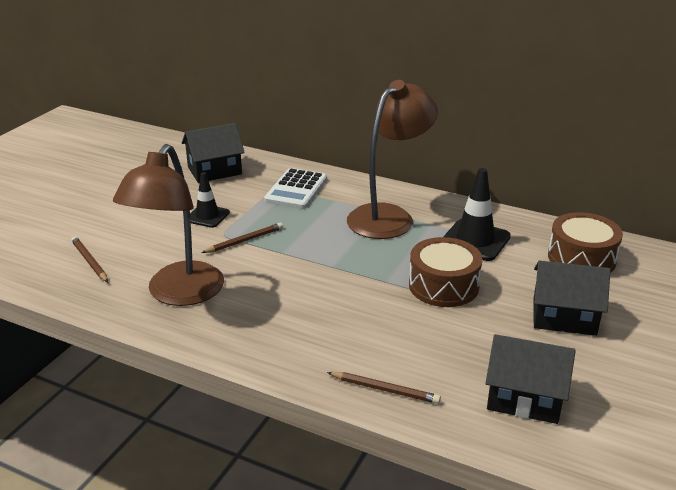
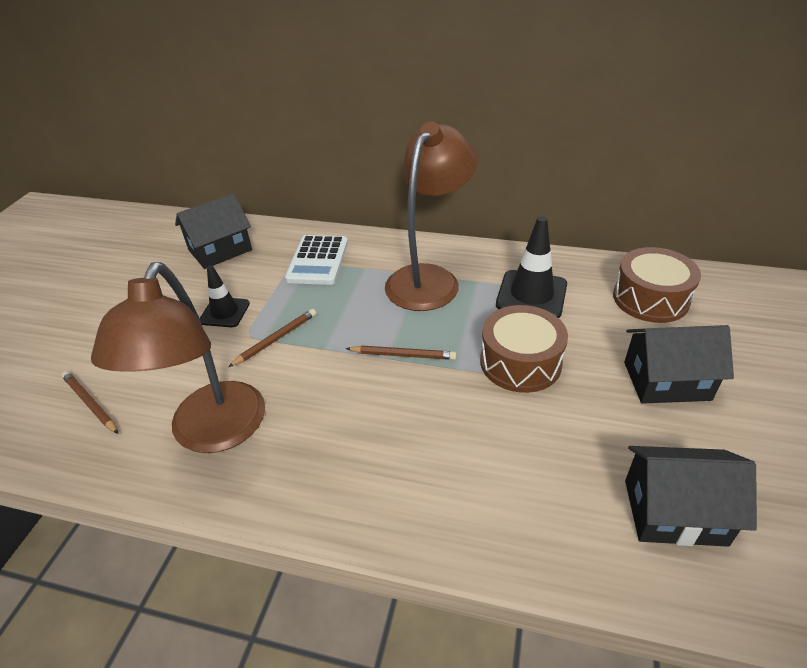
camera: 10 degrees left, 10 degrees up
(385, 389) = (507, 536): brown pencil -> brown pencil (403, 355)

